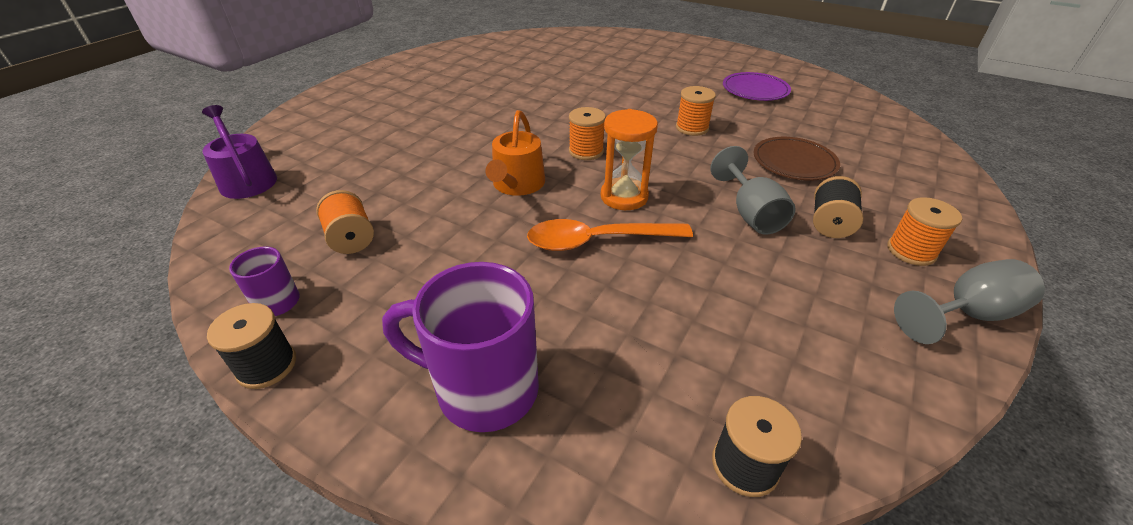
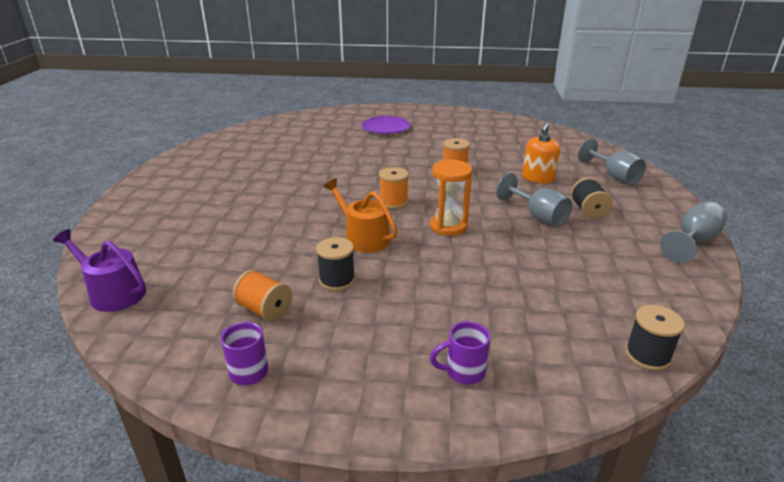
camera: 25 degrees left, 10 degrees down
(266, 365) = (287, 416): black spool -> black spool (337, 280)
(483, 388) = (463, 372): purple mug -> purple mug, size x0.51
(517, 185) = (363, 237): orange watering can -> orange watering can turned 150 degrees clockwise
(597, 241) = (456, 259): orange spoon -> none
(755, 90) = (475, 135): purple plate -> purple plate (385, 128)
(794, 162) = (538, 178): brown plate -> orange soap dispenser
(911, 184) = (614, 176): none -> grey goblet
(911, 251) = (642, 215): orange spool -> none

